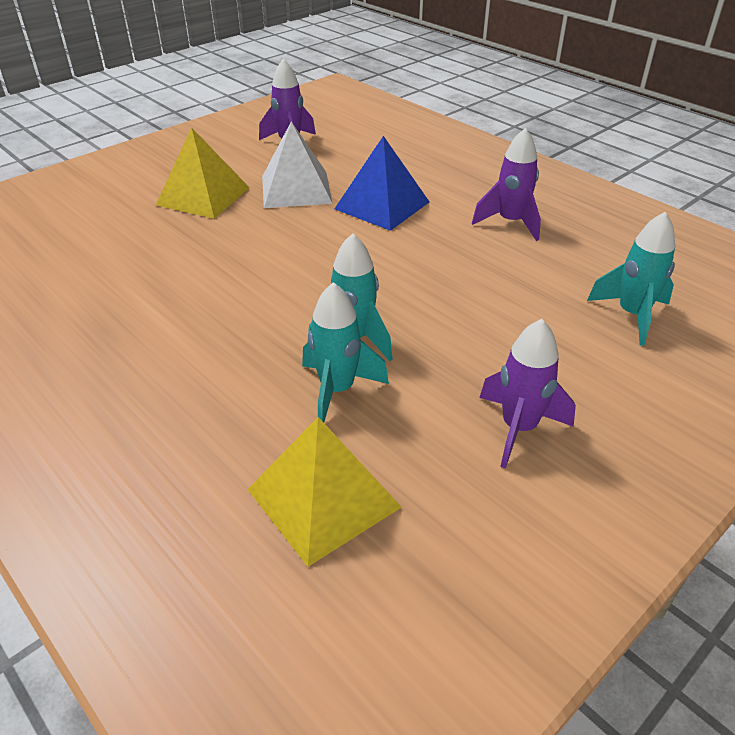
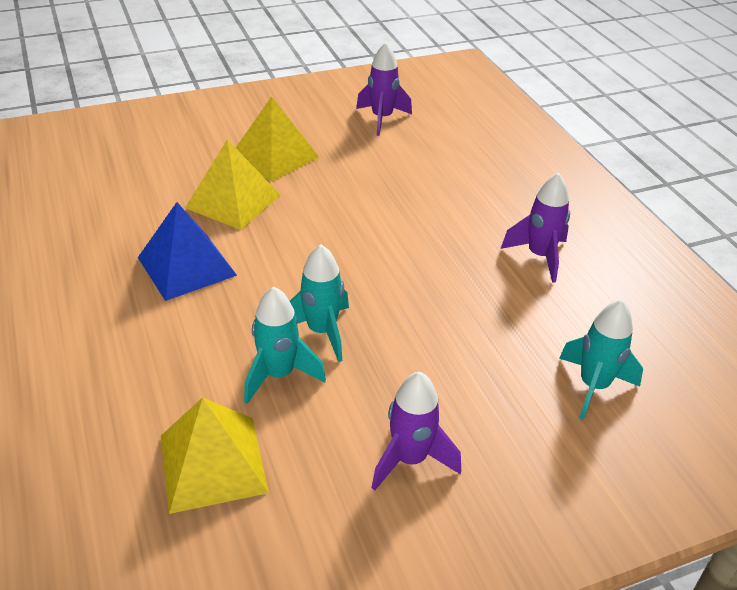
camera: 20 degrees right, 0 degrees up
(185, 245) = (233, 201): none -> yellow pyramid
(296, 189) = (359, 169): white pyramid -> none
(382, 205) = (427, 205): blue pyramid -> blue pyramid (186, 266)

